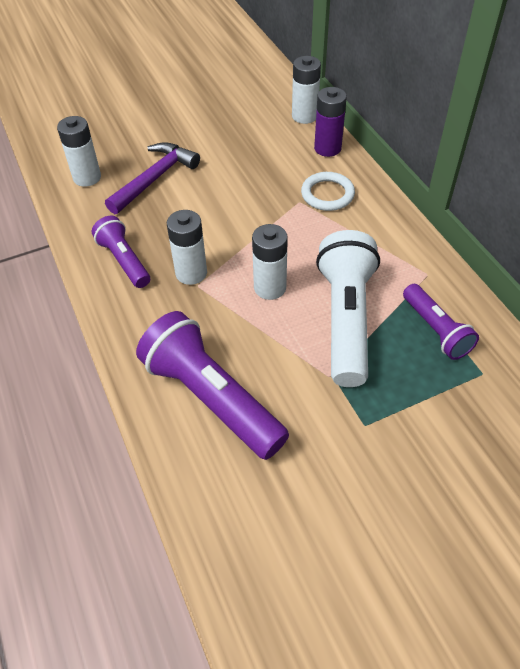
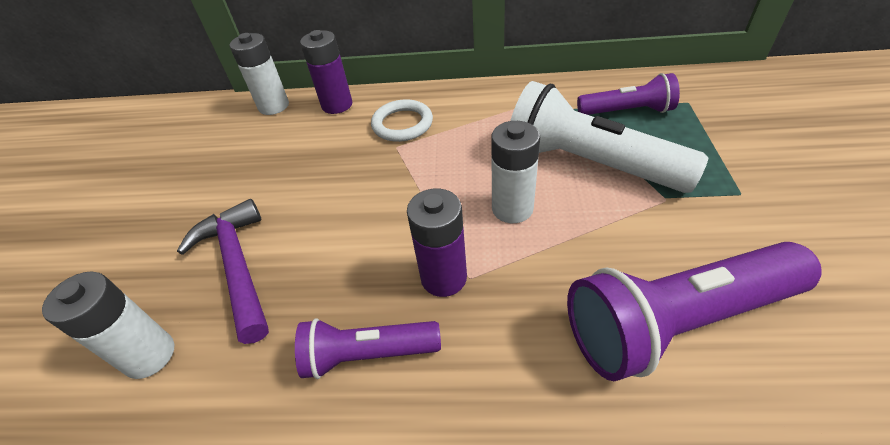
camera: 60 degrees left, 5 degrees down
(191, 273) = (443, 278): white battery -> purple battery

